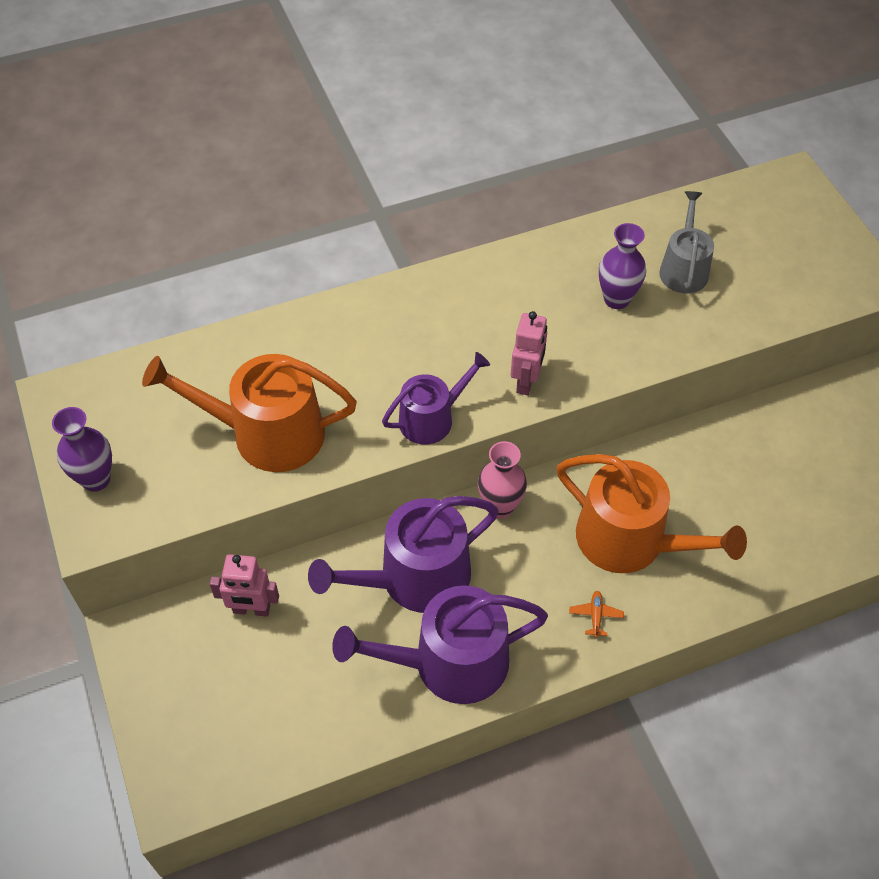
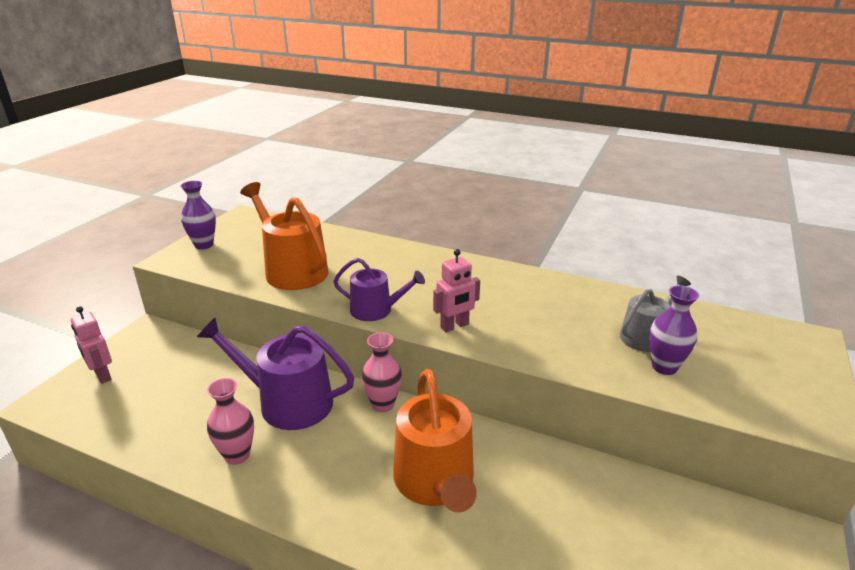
camera: 45 degrees right, 25 degrees down
(251, 609) = (201, 358): pink robot -> pink robot (102, 375)
(449, 663) = (237, 455): purple watering can -> pink vase
(595, 616) = (351, 504): orange plane -> none
(616, 299) = (572, 324): purple vase -> purple vase (664, 367)

